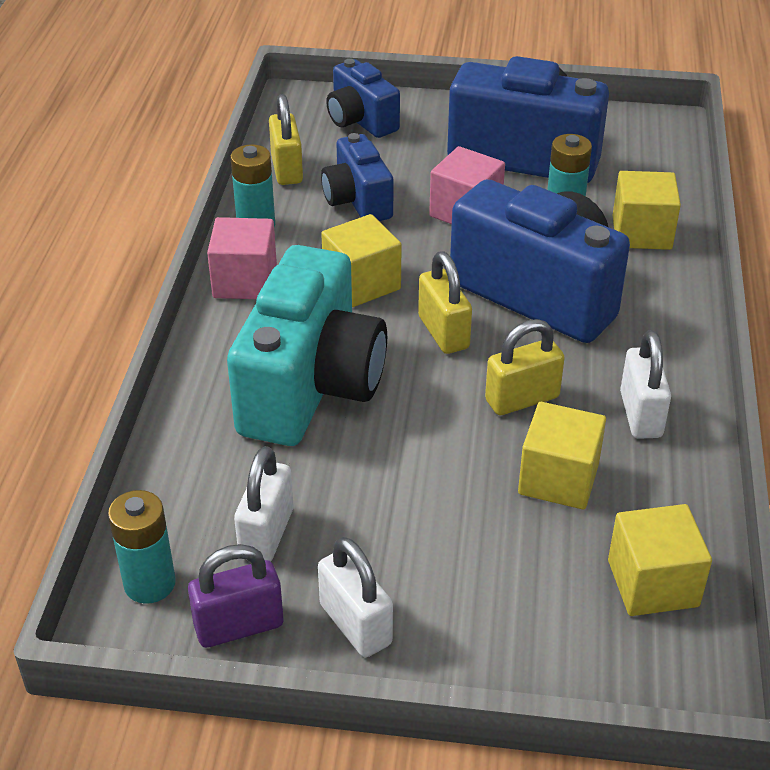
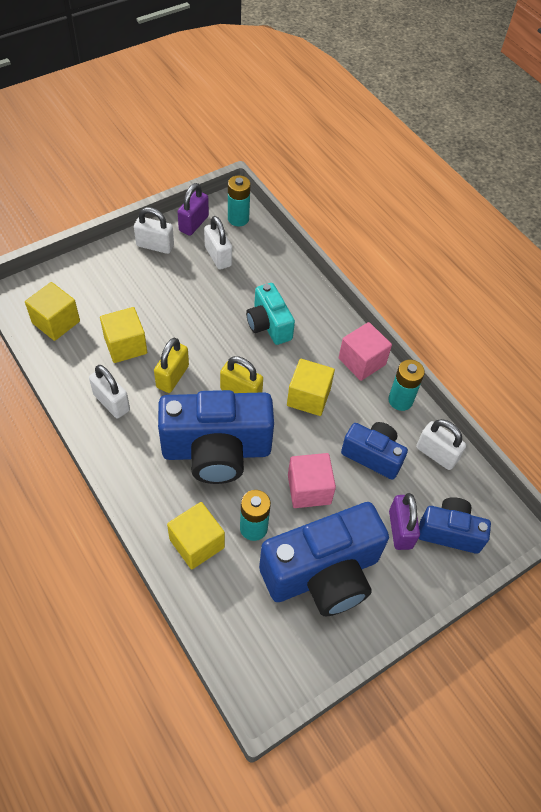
camera: 135 degrees right, 15 degrees up
(287, 169) = (436, 454): yellow padlock -> white padlock
(311, 387) = (269, 325): turquoise camera -> turquoise camera, size x0.56
(407, 143) = (400, 529): none -> purple padlock

